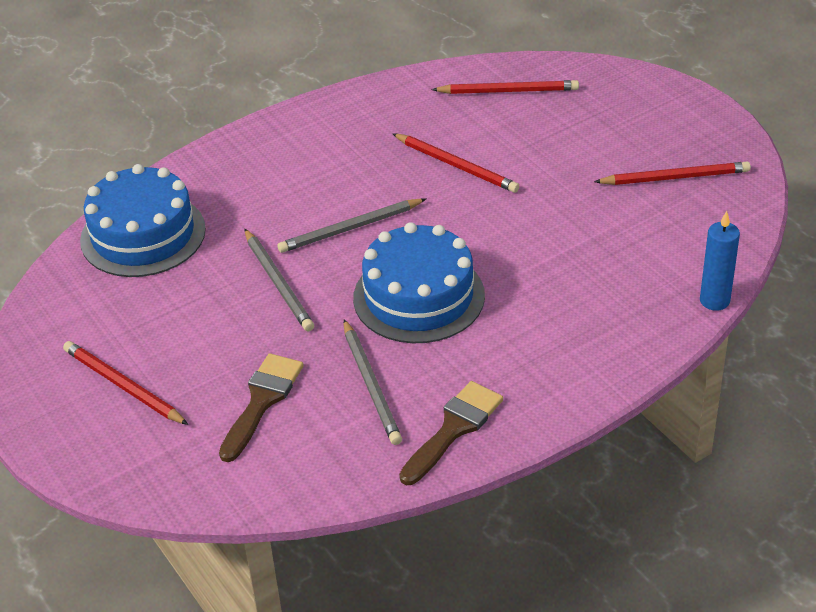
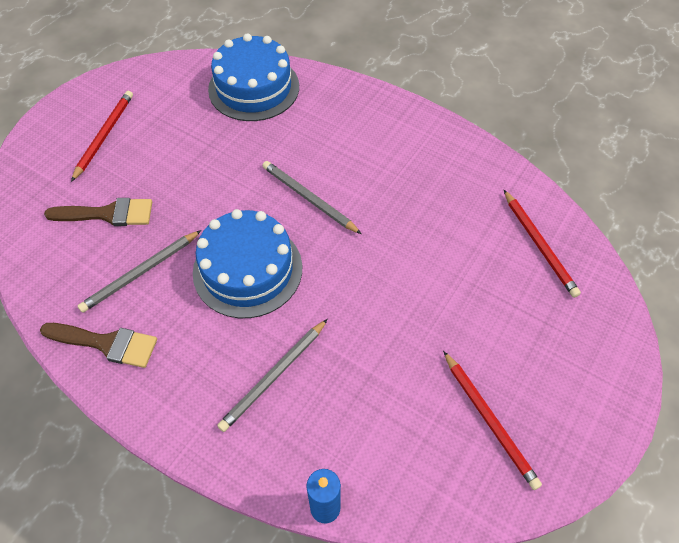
camera: 65 degrees right, 15 degrees up
(278, 283) = (232, 178): grey pencil -> grey pencil (274, 376)
(456, 165) = (418, 241): red pencil -> none

